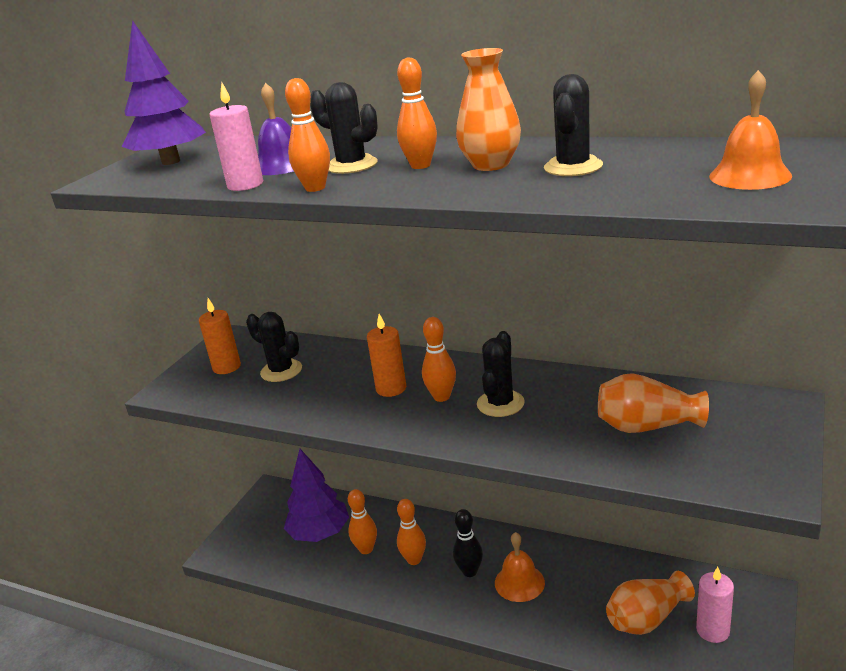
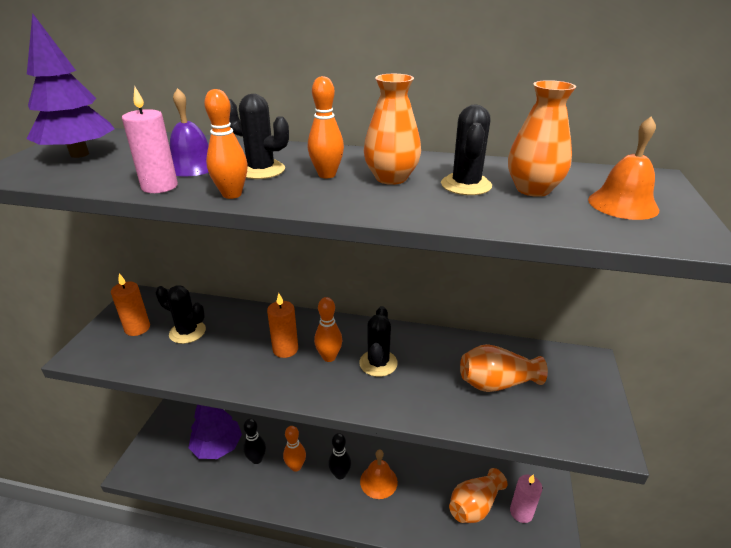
camera: 15 degrees left, 5 degrees up
(366, 549) = (257, 459): orange bowling pin -> black bowling pin
(650, 167) = (533, 189): none -> orange vase

